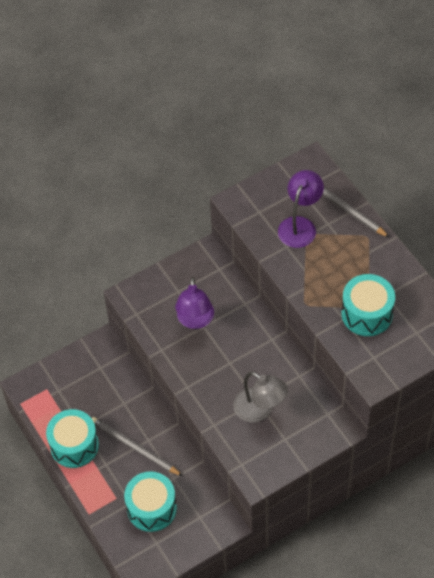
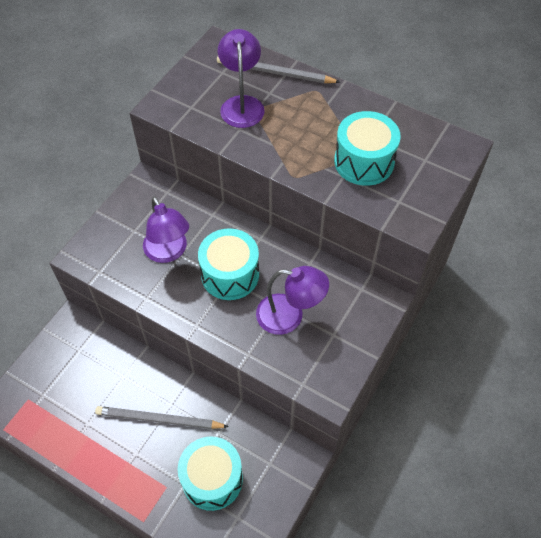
camera: 30 degrees left, 0 degrees up
(74, 445) = (89, 449): turquoise drum -> turquoise drum (230, 274)
(260, 410) = (289, 316): grey lamp -> purple lamp

